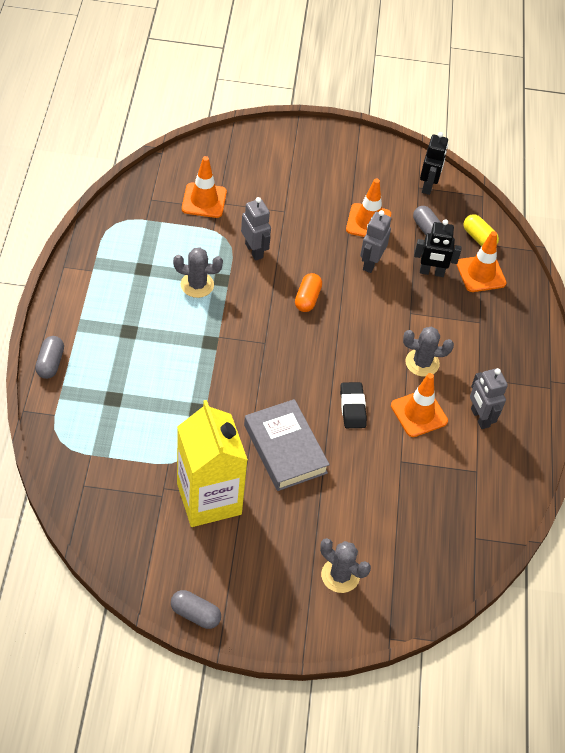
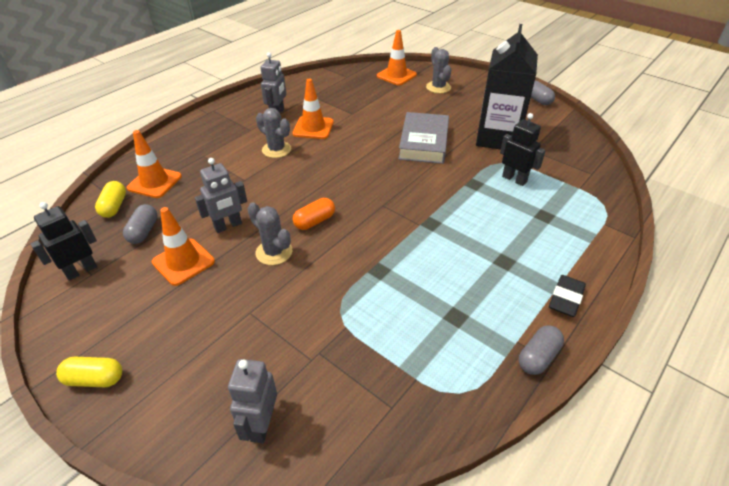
camera: 140 degrees left, 10 degrees down
(50, 363) = (598, 264): grey capsule -> grey capsule (538, 357)
(197, 285) = (408, 275): grey cactus -> grey cactus (274, 252)
(204, 200) = (326, 370): orange traffic cone -> orange traffic cone (396, 75)
(209, 499) = (498, 138): yellow carton -> black carton
(254, 251) = (322, 284): grey robot -> grey robot (261, 425)
(332, 141) = (95, 379): none -> yellow capsule
(352, 407) = (354, 145): black eraser -> black eraser (565, 298)
(431, 272) = (189, 198): black robot -> black robot (514, 179)

